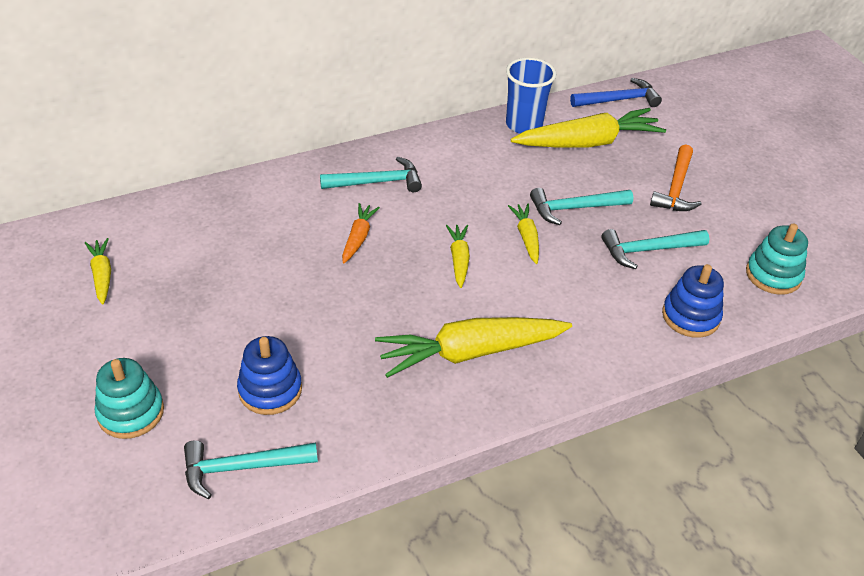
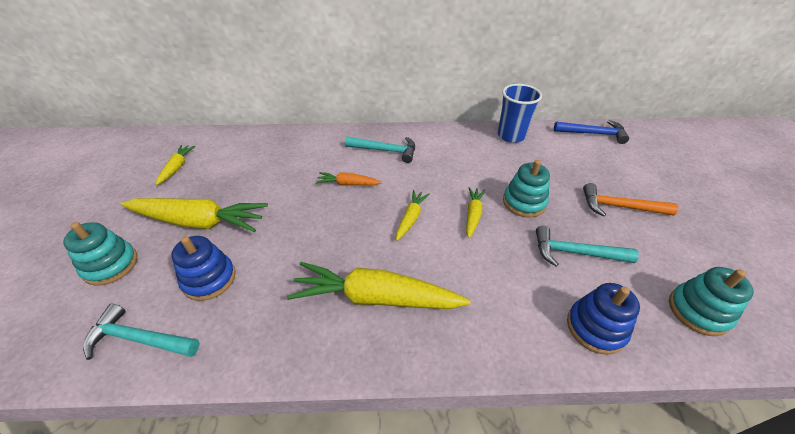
camera: 25 degrees right, 0 degrees up
(358, 238) = (348, 184): orange carrot -> orange carrot turned 120 degrees counterclockwise
(575, 208) = (524, 202): turquoise hammer -> turquoise stacking toy
(587, 143) = (555, 157): yellow carrot -> yellow carrot (198, 222)
(676, 188) = (620, 207): orange hammer -> orange hammer turned 60 degrees clockwise

